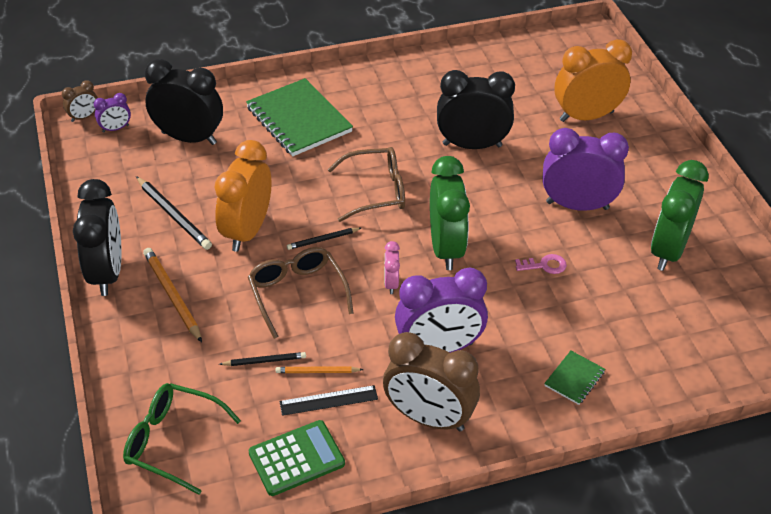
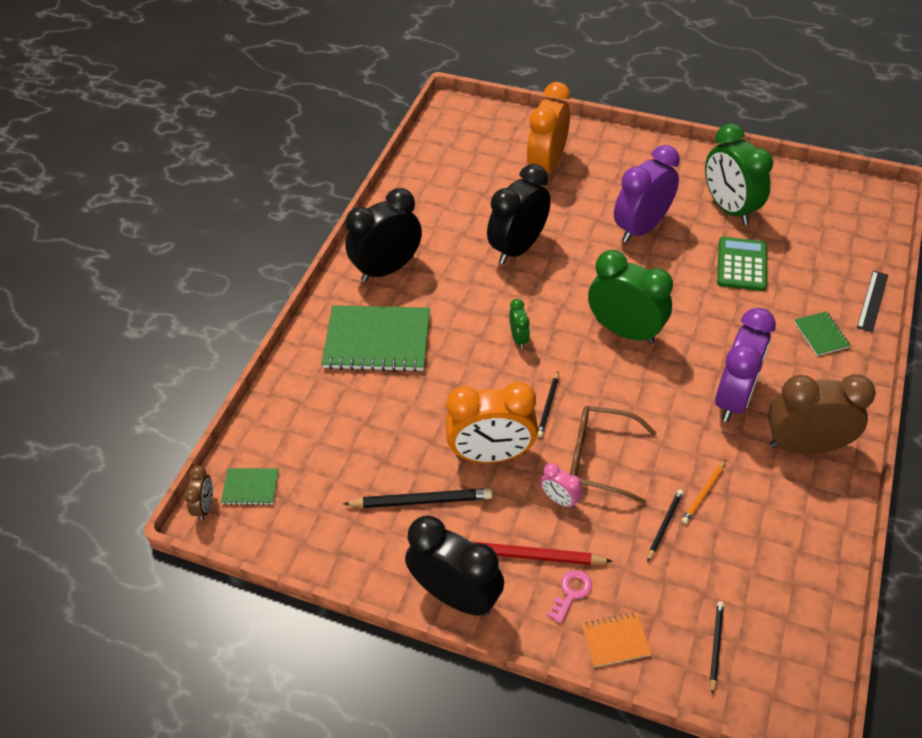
camera: 50 degrees left, 5 degrees up
(115, 129) = (250, 487): purple clock -> green notebook
(134, 378) = (615, 640): none -> orange notebook
(172, 296) = (530, 555): orange pencil -> red pencil
(173, 442) = (716, 646): green glasses -> black pencil
(189, 138) = (323, 434): black clock -> black clock (387, 269)
(247, 231) = (491, 454): orange clock -> orange clock turned 60 degrees counterclockwise
(296, 458) = (793, 560): green calculator -> green calculator (741, 264)
(328, 400) = (742, 503): black ruler -> black ruler (872, 301)
(375, 191) = (519, 338): brown glasses -> green clock
(391, 283) = (637, 388): pink clock -> pink clock (559, 499)
(428, 418) = (804, 445): brown clock -> brown clock turned 150 degrees counterclockwise
(544, 265) = (691, 283): pink key -> pink key (571, 592)

